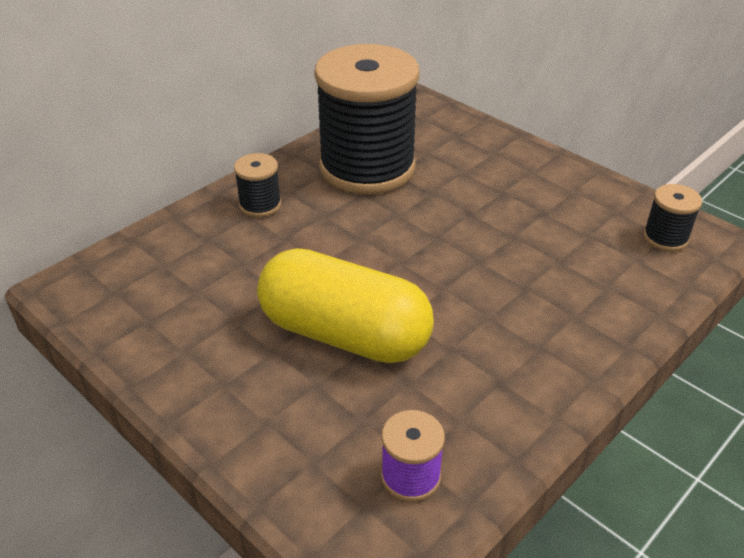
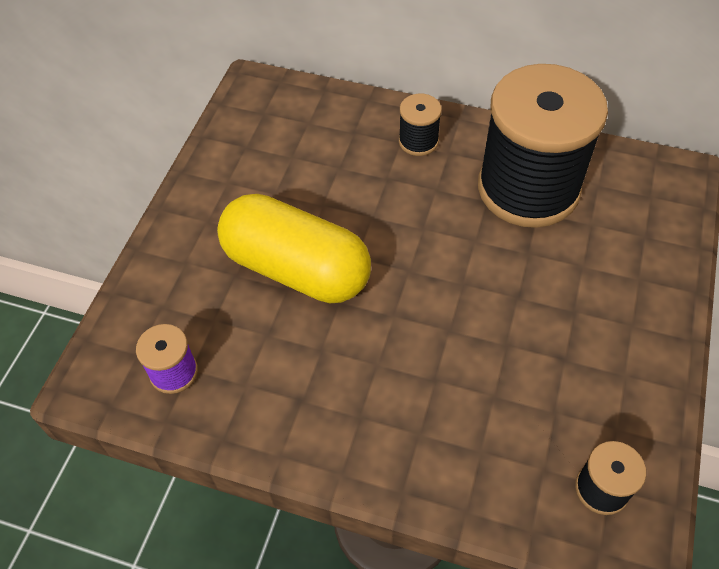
camera: 65 degrees right, 15 degrees up
(344, 334) = (296, 269): yellow capsule -> yellow capsule turned 60 degrees counterclockwise

